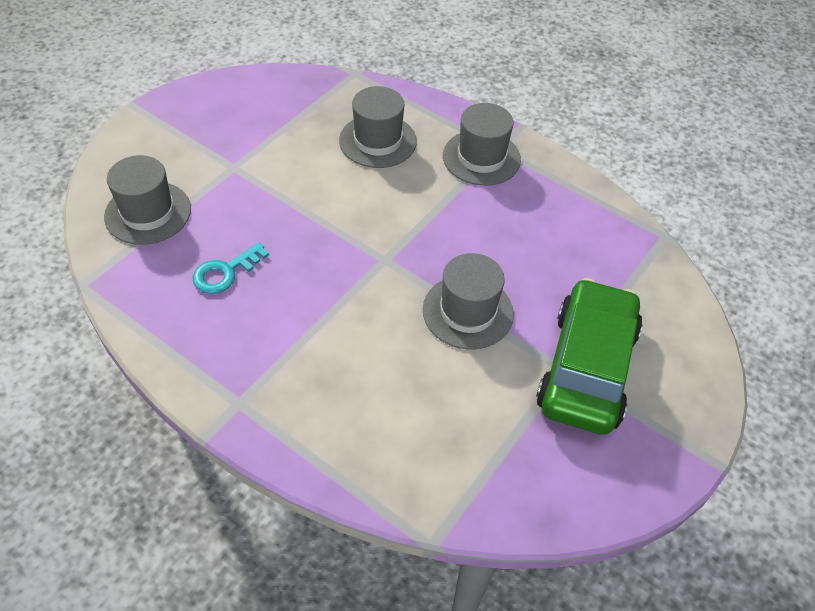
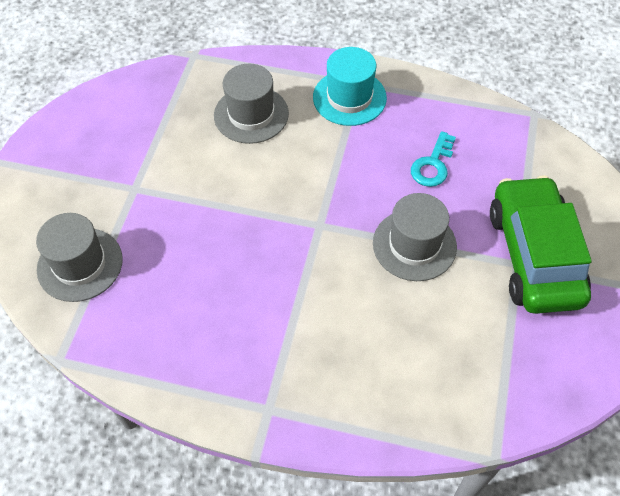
camera: 20 degrees left, 5 degrees up
(225, 272) = (186, 293): turquoise key -> turquoise key (433, 165)
(481, 158) = (349, 97): grey hat -> turquoise hat

